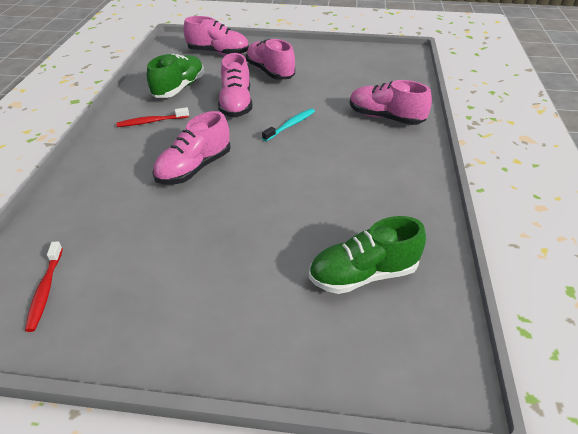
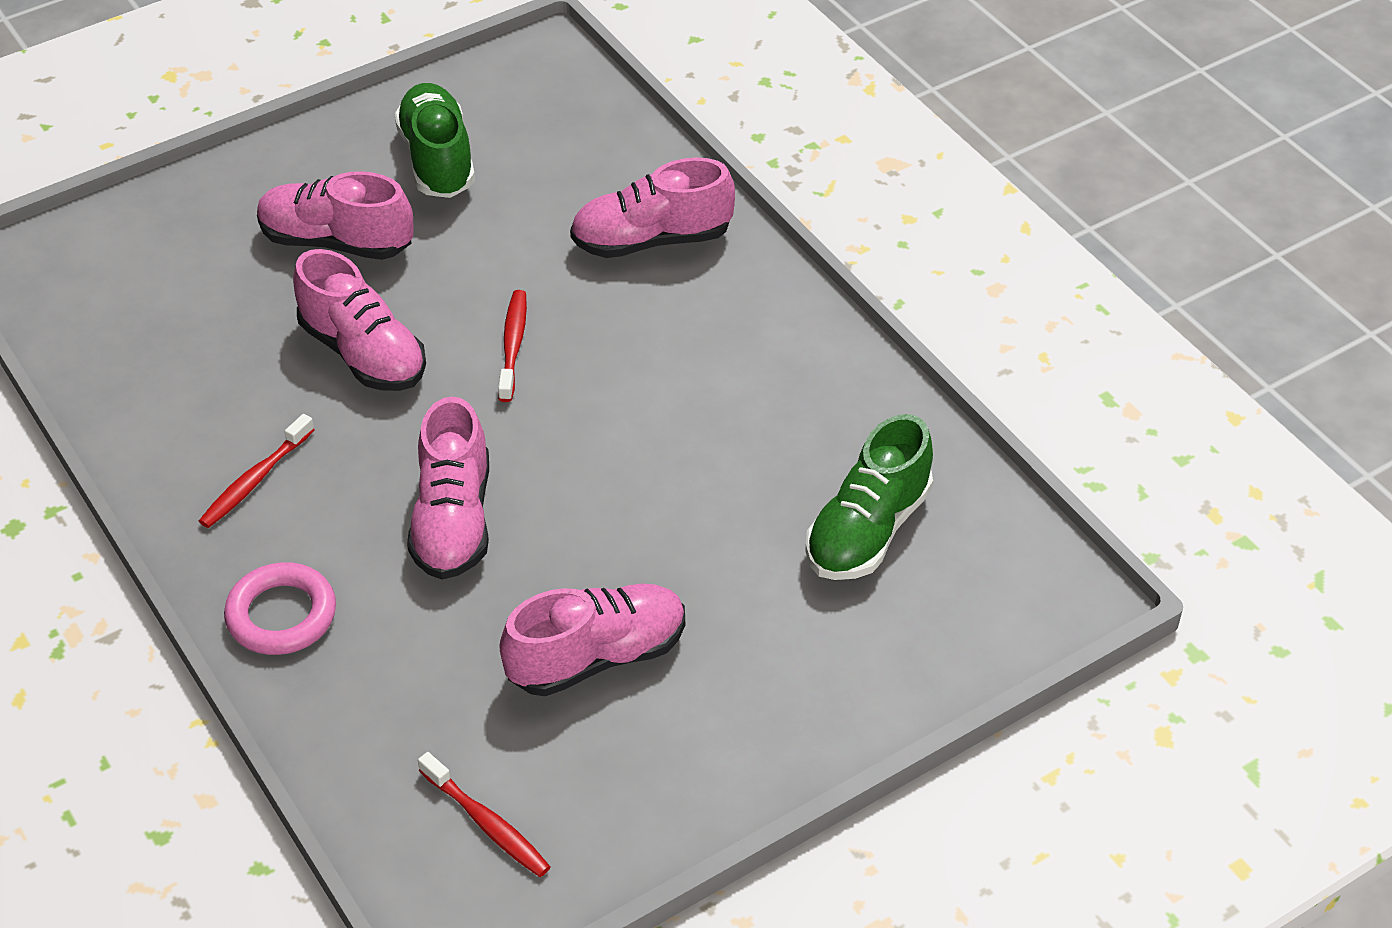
camera: 40 degrees left, 5 degrees up
(98, 165) = (281, 615): none -> pink ring
(179, 88) = (204, 379): green shoe -> green shoe (437, 160)
(218, 53) = (167, 247): pink shoe -> pink shoe (597, 657)
(290, 125) = (513, 345): turquoise toothbrush -> red toothbrush

